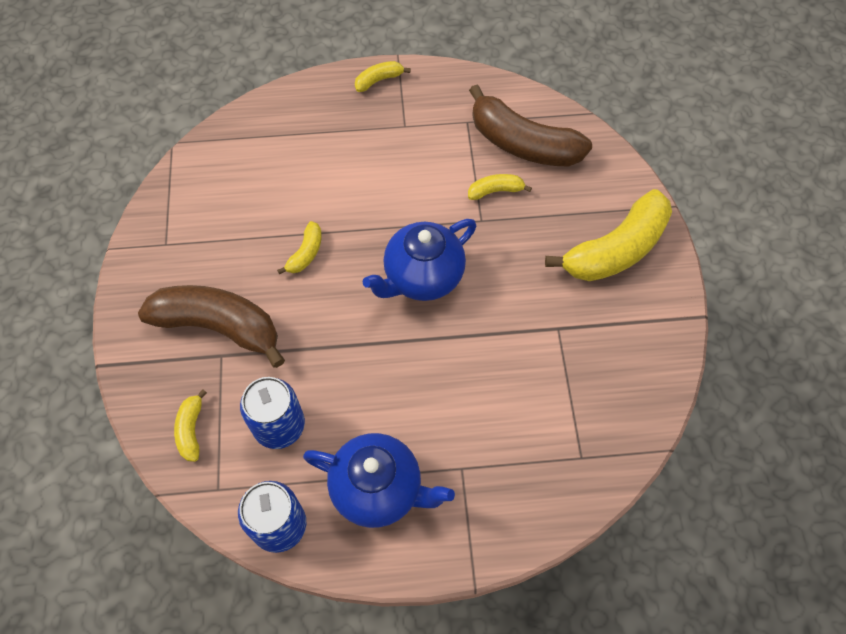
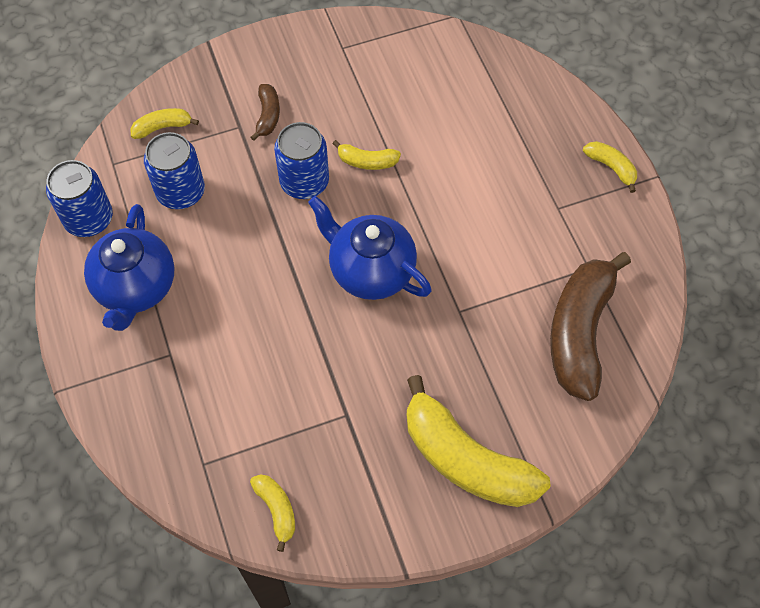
camera: 75 degrees right, 0 degrees up
(219, 326) = (268, 116): brown banana -> brown banana, size x0.45
(309, 310) = (304, 182): none -> blue can
(495, 191) = (503, 317): yellow banana -> yellow banana (277, 510)

